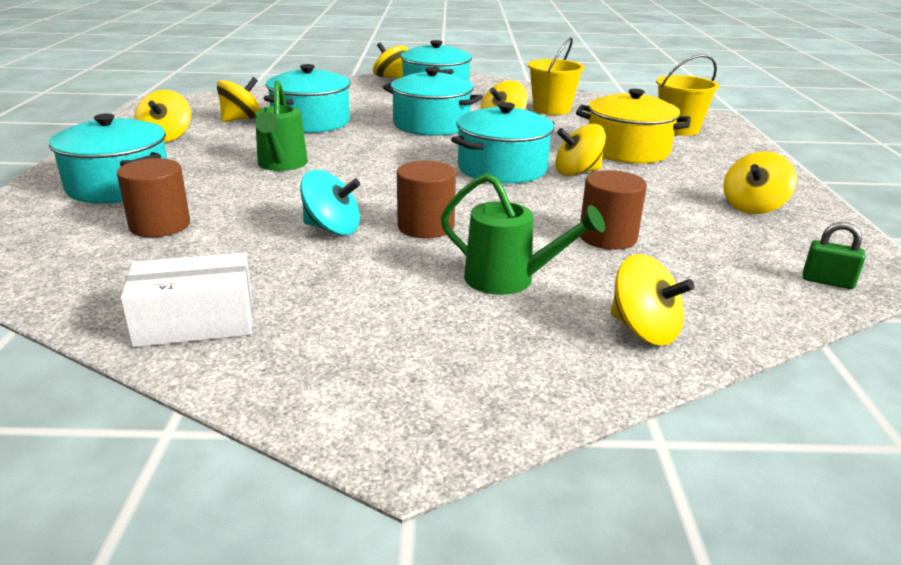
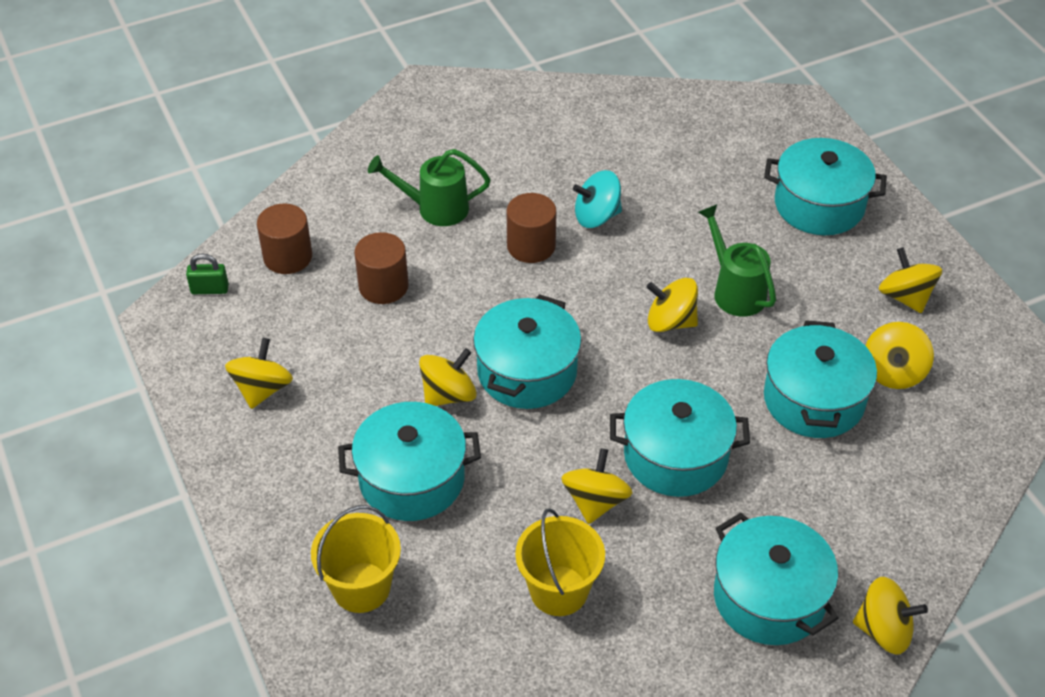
camera: 155 degrees right, 20 degrees up
(160, 225) = (719, 174): brown cylinder -> brown cylinder (287, 257)
(195, 321) = (591, 111): white box -> none
(627, 150) = (412, 479): yellow pot -> turquoise pot
(644, 330) = (334, 194): yellow spinning top -> yellow spinning top (670, 322)

